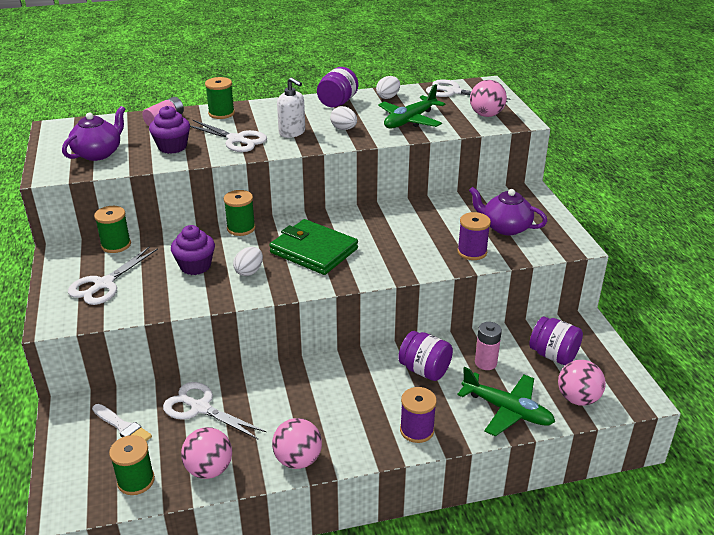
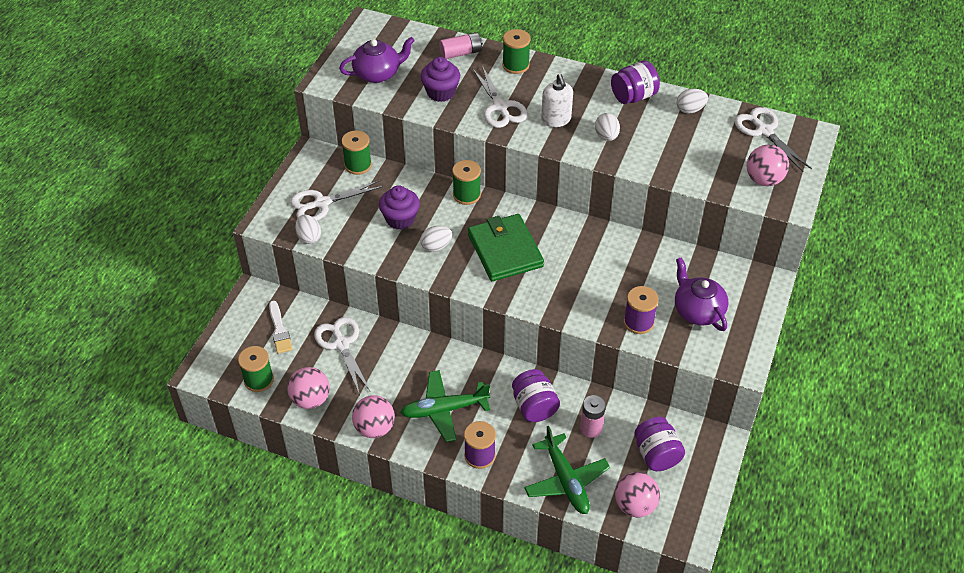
camera: 35 degrees right, 15 degrees up
(114, 314) = (309, 237): none -> white egg
(409, 120) = (679, 153): green plane -> green plane (444, 410)

